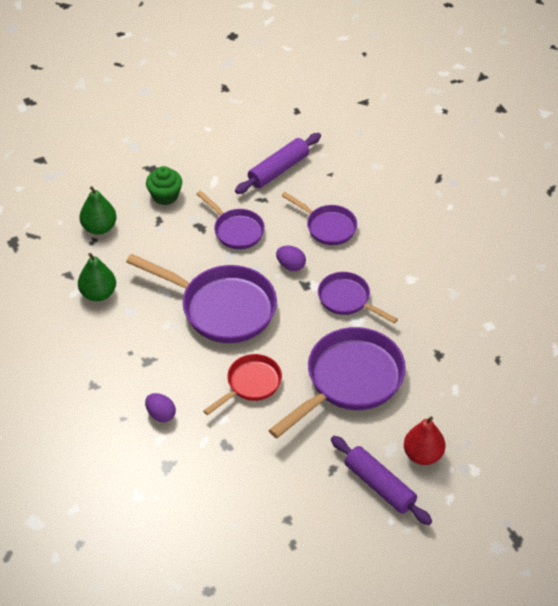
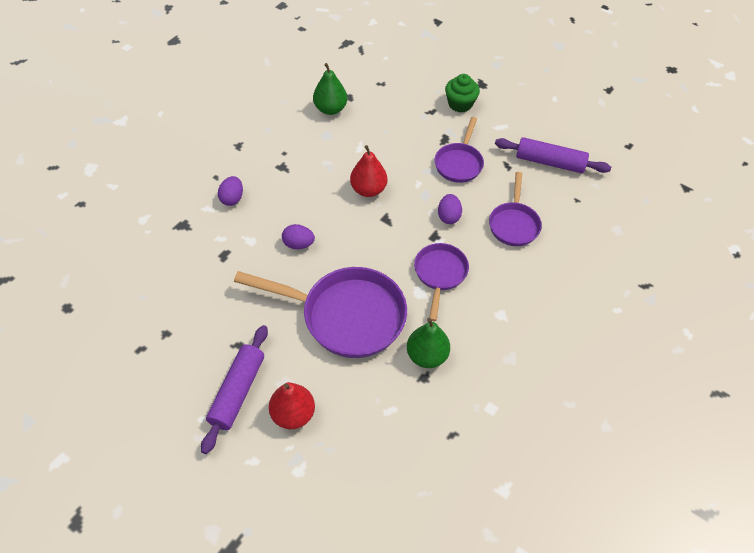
camera: 60 degrees right, 5 degrees up
(99, 227) = (396, 81): green pear -> green pear (427, 356)
(222, 308) = (368, 189): purple pan -> red pear
(250, 384) = (298, 244): red pan -> purple egg

